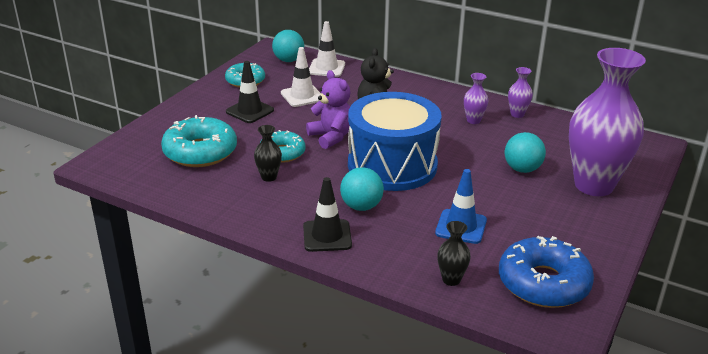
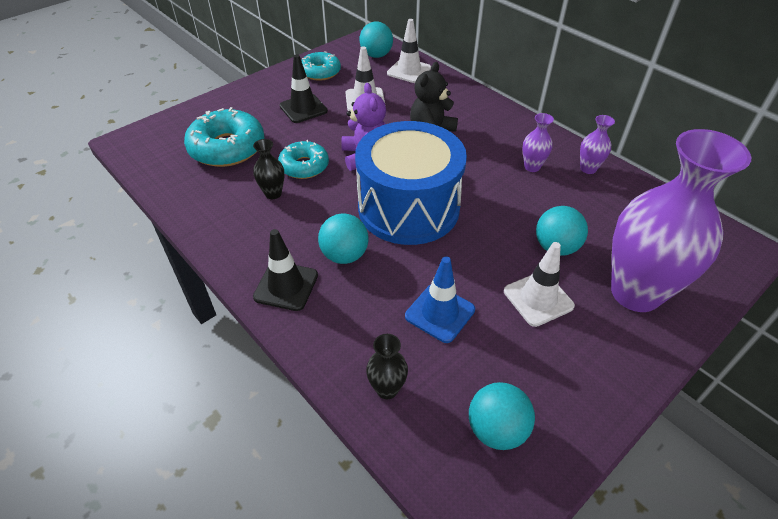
camera: 20 degrees right, 15 degrees up
(528, 203) = (538, 299): none -> white traffic cone
(543, 283) = (496, 429): blue donut -> turquoise ball

